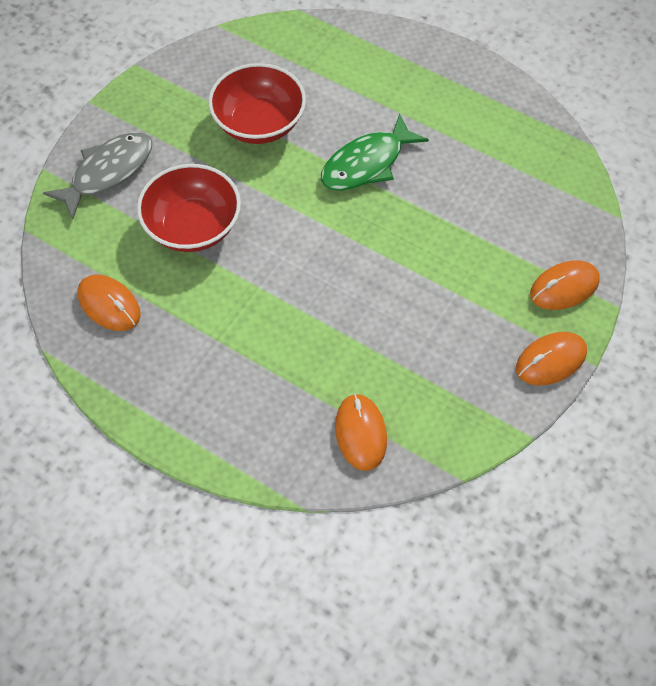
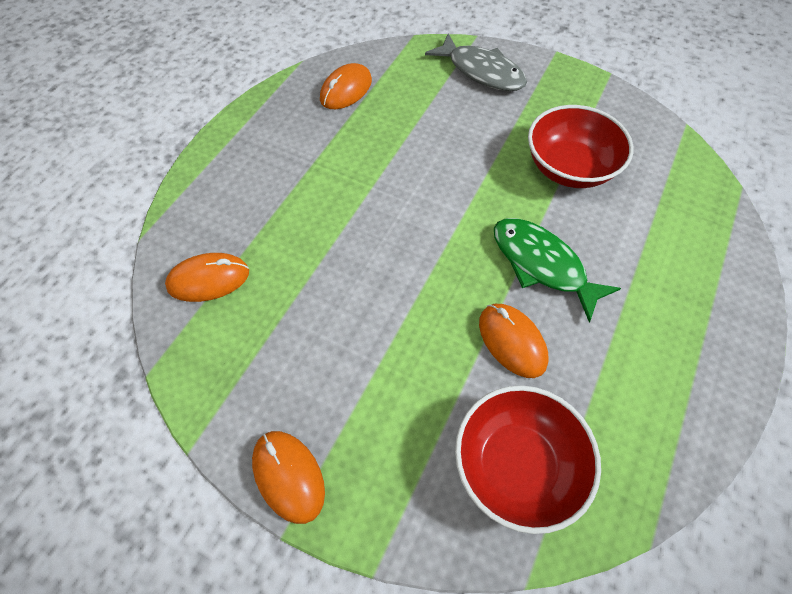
camera: 85 degrees right, 0 degrees up
(193, 227) = (433, 132): red bowl -> red bowl (516, 465)
(564, 287) = (397, 496): orange mouse -> orange mouse (512, 341)

